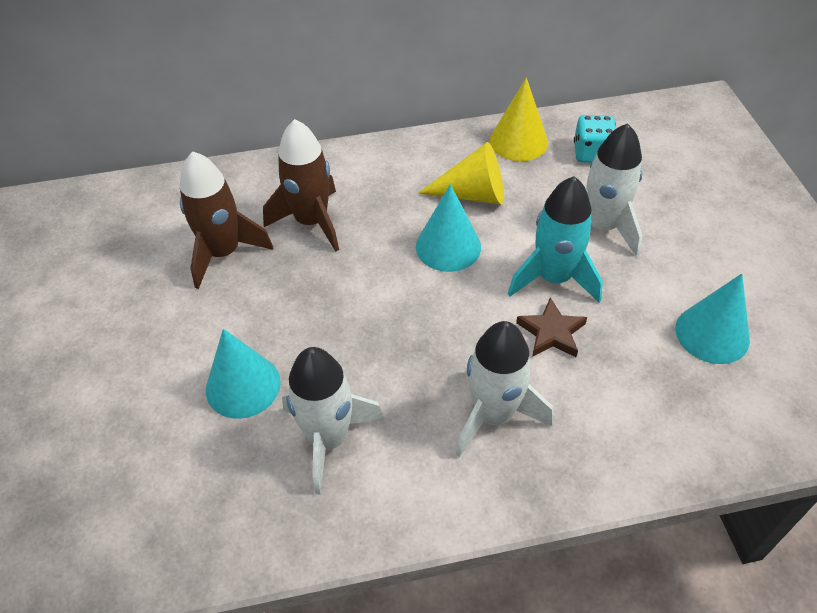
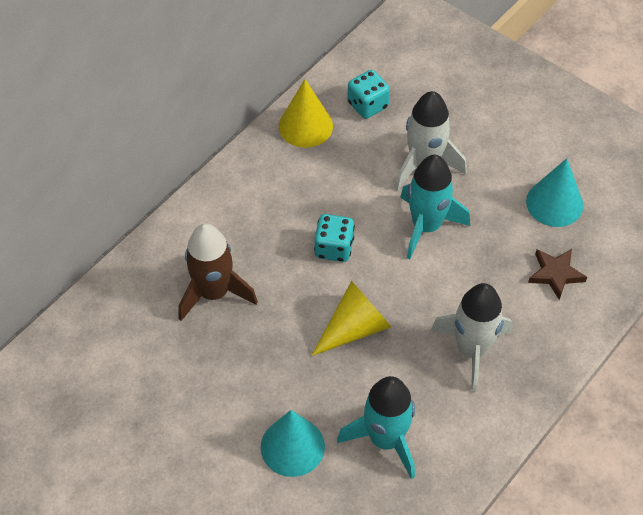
camera: 40 degrees left, 5 degrees up
(223, 253) = (172, 362): brown rocket -> none
(328, 439) = (385, 439): white rocket -> turquoise rocket
(448, 246) = (334, 248): turquoise cone -> turquoise dice
(472, 194) = (312, 193): yellow cone -> yellow cone (355, 328)
(551, 332) = (458, 268): brown star -> brown star (555, 274)

